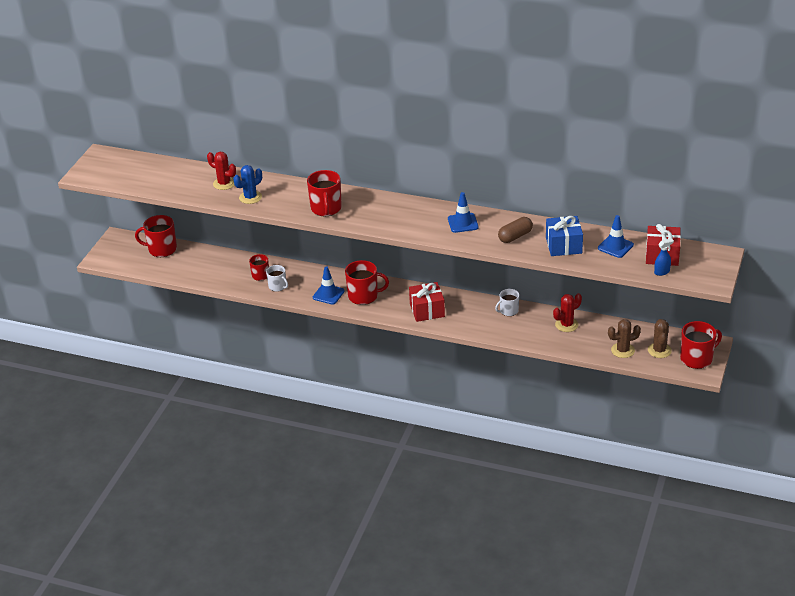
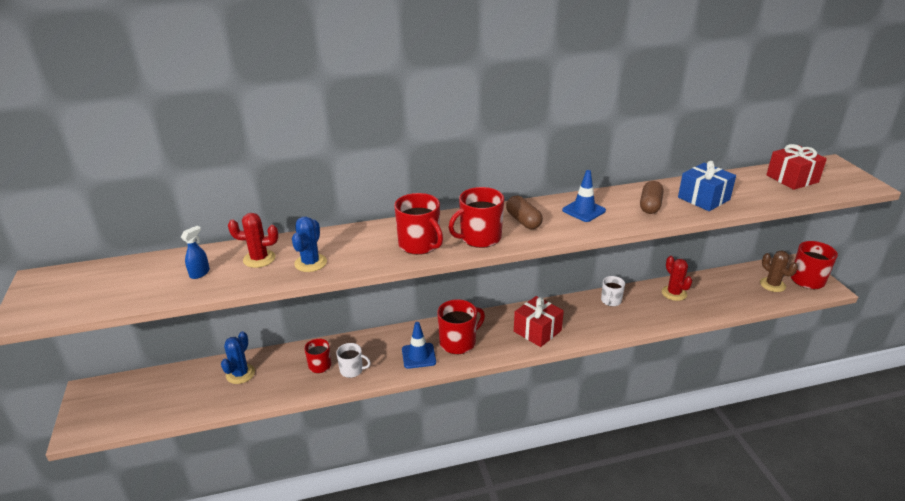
camera: 35 degrees left, 5 degrees down
(161, 249) = (164, 382): red mug -> red mug (479, 238)
(209, 261) = (240, 374): none -> blue cactus
(411, 216) = (523, 221): none -> brown capsule
(566, 325) = (674, 293): red cactus -> red cactus turned 45 degrees counterclockwise
(615, 246) = (746, 185): blue traffic cone -> none
(622, 350) = (747, 297): brown cactus -> none
(662, 272) = (817, 191): blue spray bottle -> blue spray bottle (200, 273)

